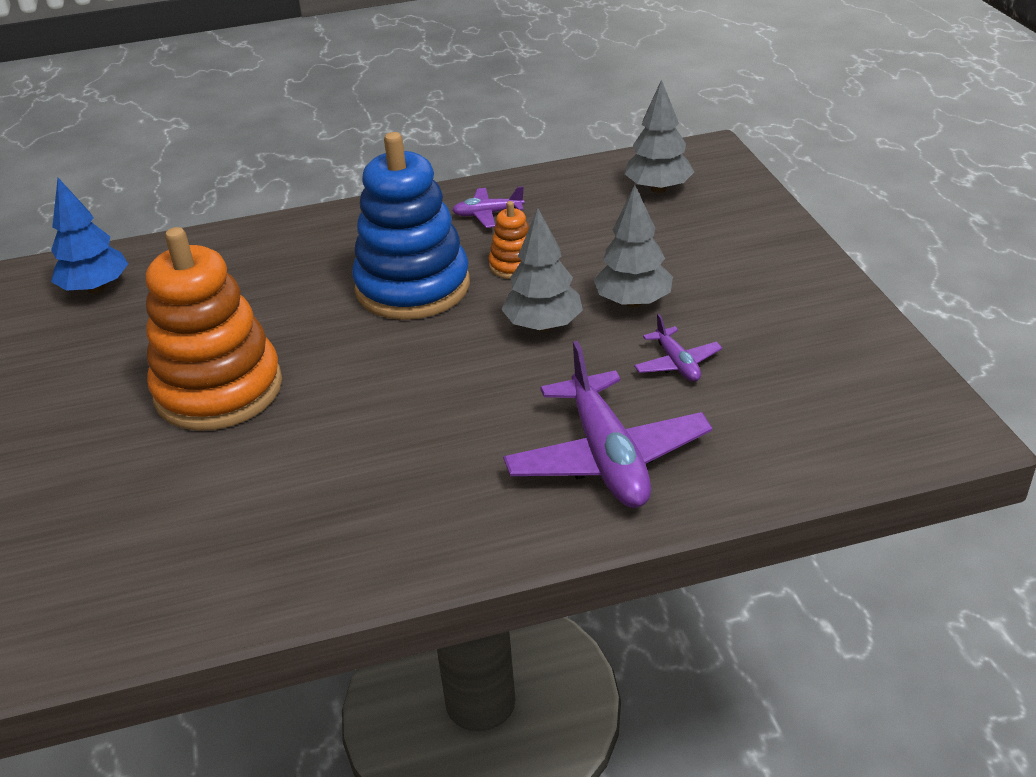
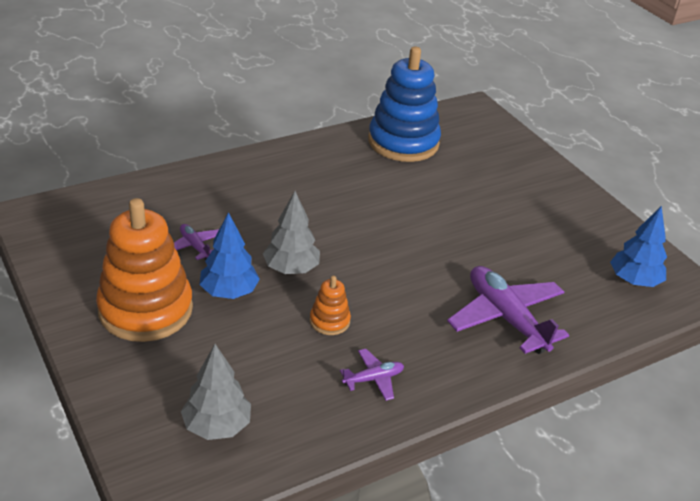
camera: 160 degrees right, 0 degrees up
(219, 390) = (478, 215): orange stacking toy -> orange stacking toy (145, 309)
(413, 287) = (400, 296): blue stacking toy -> blue stacking toy (403, 142)
(607, 457) = (233, 191): purple plane -> purple plane (506, 318)
(633, 302) = (229, 292): grey tree -> blue tree

